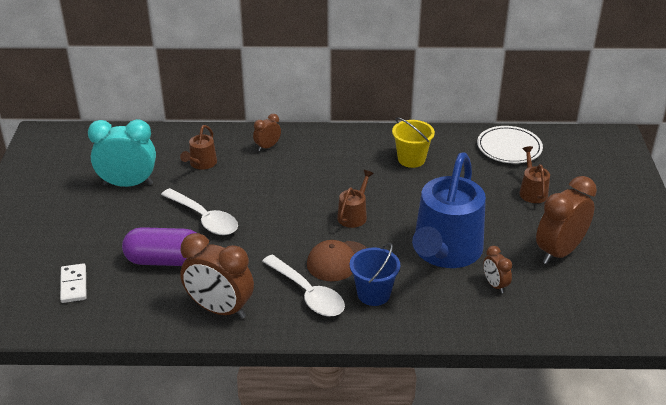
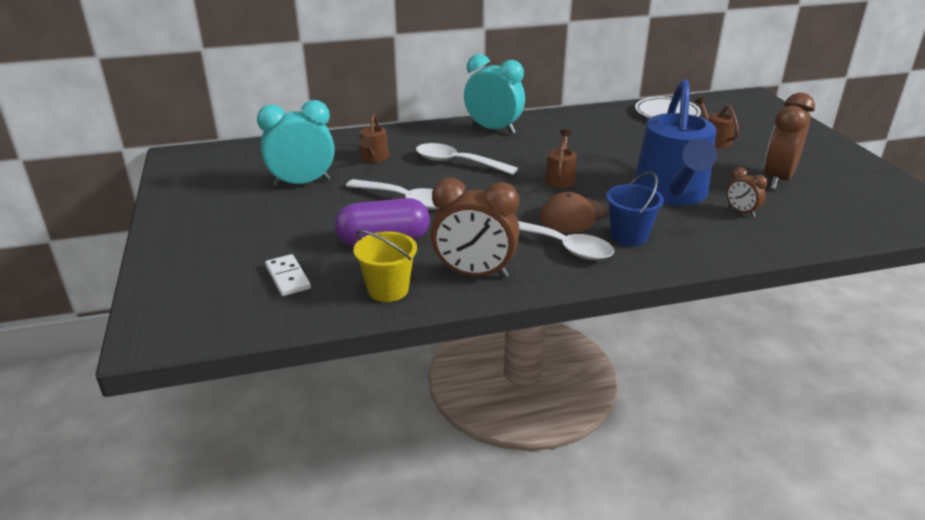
camera: 15 degrees left, 5 degrees down
(267, 147) = (435, 138): brown clock -> none
(272, 181) = (457, 162): none -> white spoon
(327, 144) = (493, 129): none -> turquoise clock
(411, 159) = (583, 131): yellow bucket -> yellow bucket (388, 290)

